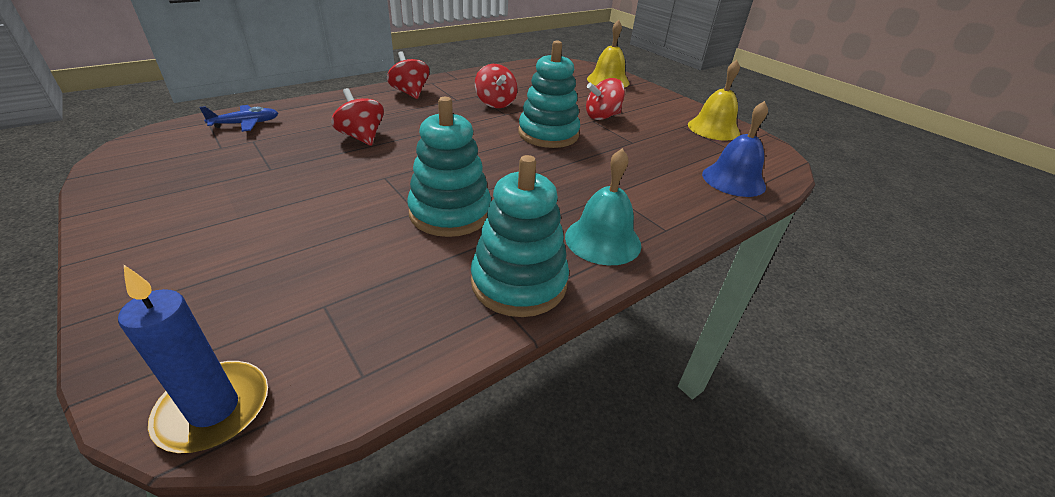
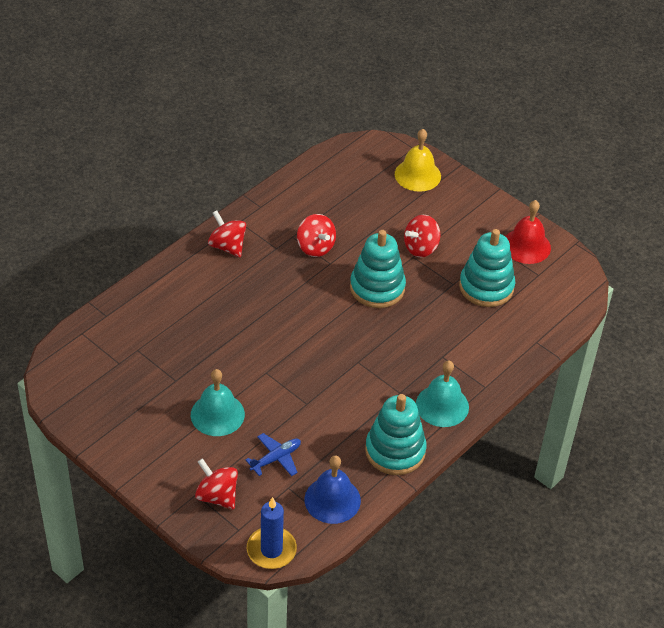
camera: 10 degrees left, 10 degrees up
(246, 124) = (115, 329): blue plane -> blue plane (276, 458)
(291, 205) = (217, 414): none -> turquoise bell
(361, 137) = (221, 326): red spinning top -> red spinning top (217, 496)
(450, 213) = (330, 400): turquoise stacking toy -> turquoise stacking toy (486, 287)
(713, 129) = (526, 246): yellow bell -> red bell
(733, 180) = (538, 320): blue bell -> blue bell (332, 500)

